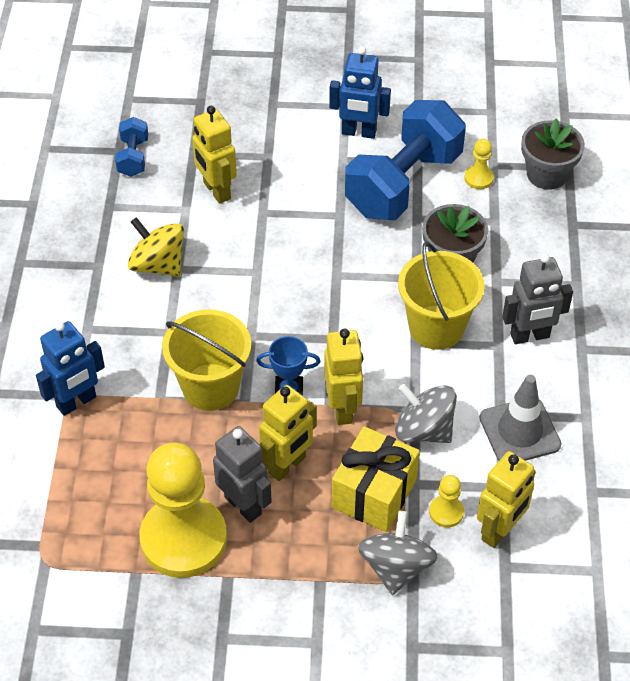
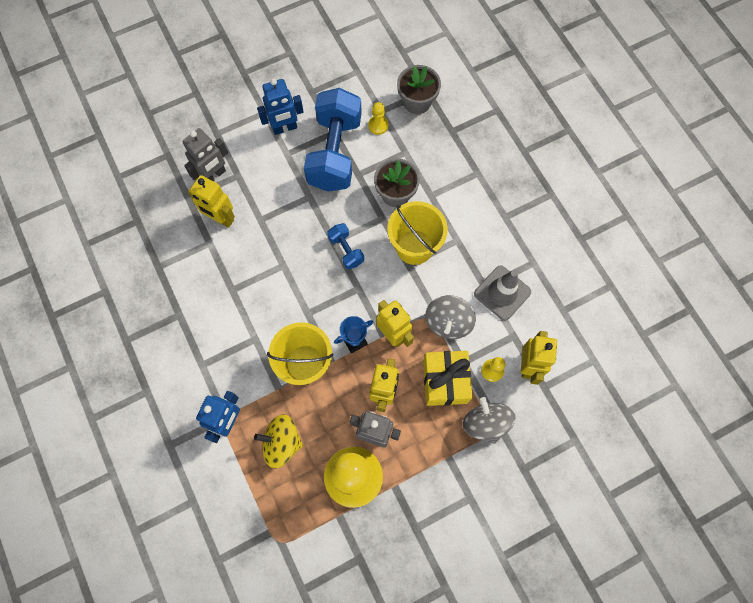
camera: 30 degrees left, 20 degrees up
(133, 157) = (150, 221): blue dumbbell -> blue dumbbell (346, 250)
(158, 265) = (217, 293): yellow spinning top -> yellow spinning top (282, 443)
(424, 430) = (448, 322): grey spinning top -> grey spinning top turned 75 degrees counterclockwise
(530, 336) = (471, 224): grey robot -> grey robot (214, 175)

